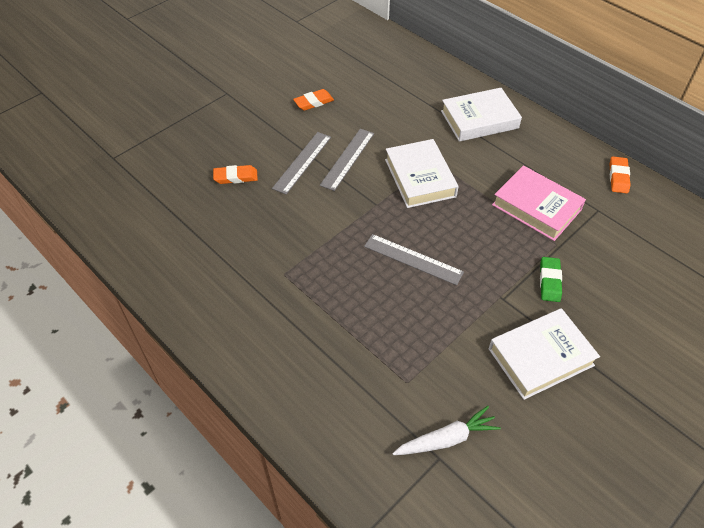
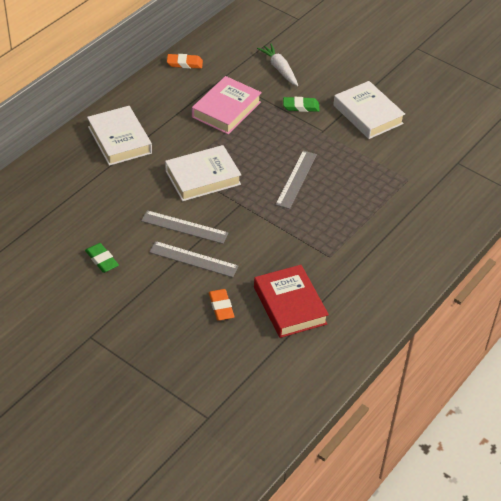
camera: 100 degrees left, 5 degrees down
(222, 229) = (290, 305): none -> red book
(314, 102) = (102, 260): orange eraser -> green eraser
(446, 439) = (443, 159): white carrot -> white carrot (279, 69)

